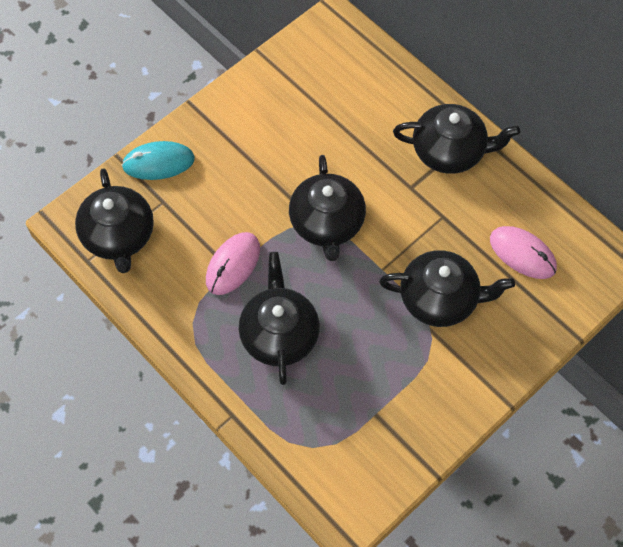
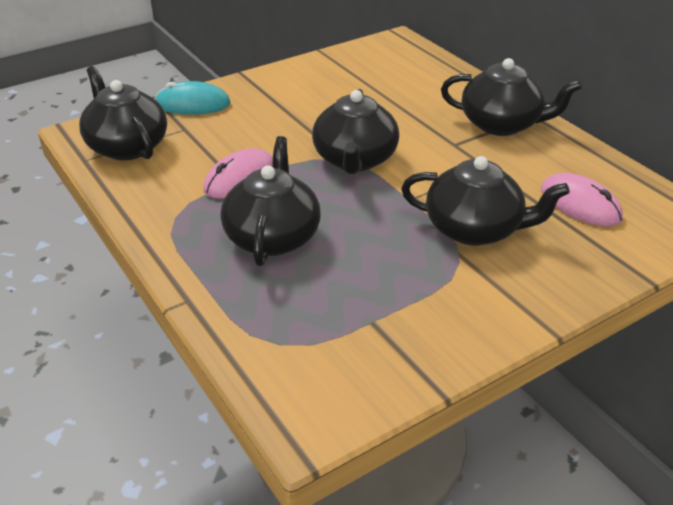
camera: 10 degrees right, 25 degrees down
(119, 236) = (127, 146): black teapot -> black teapot turned 150 degrees clockwise

